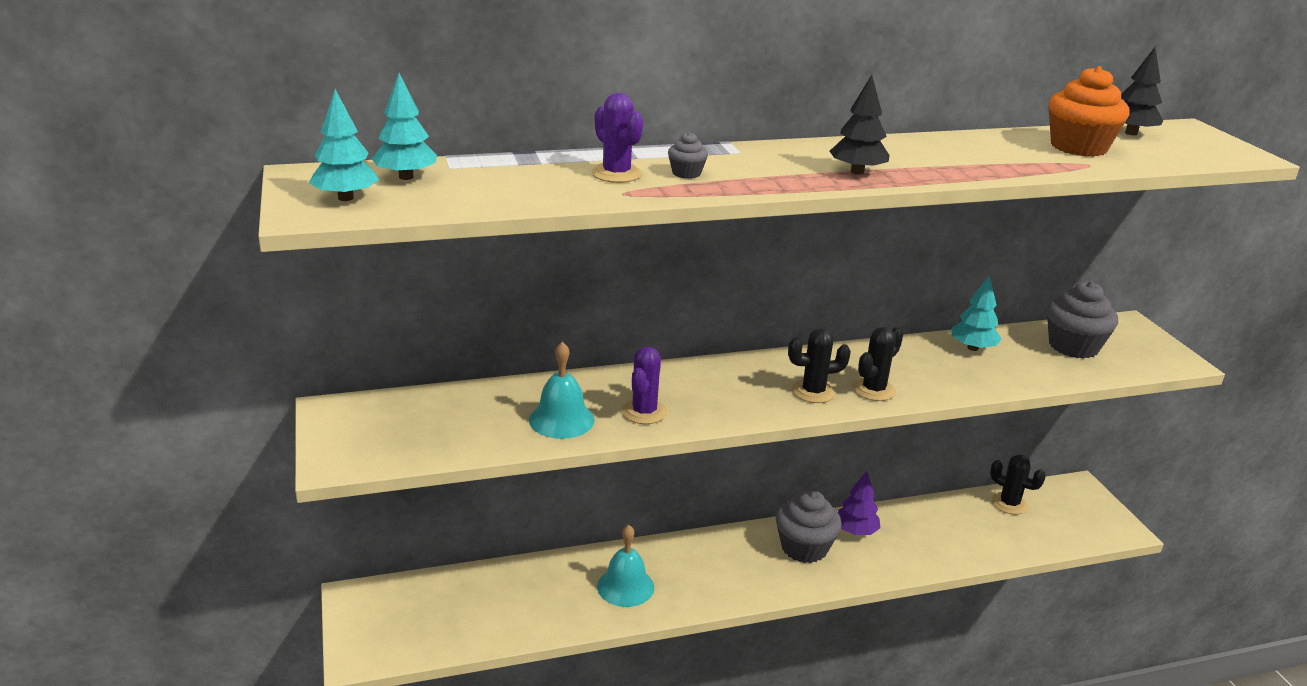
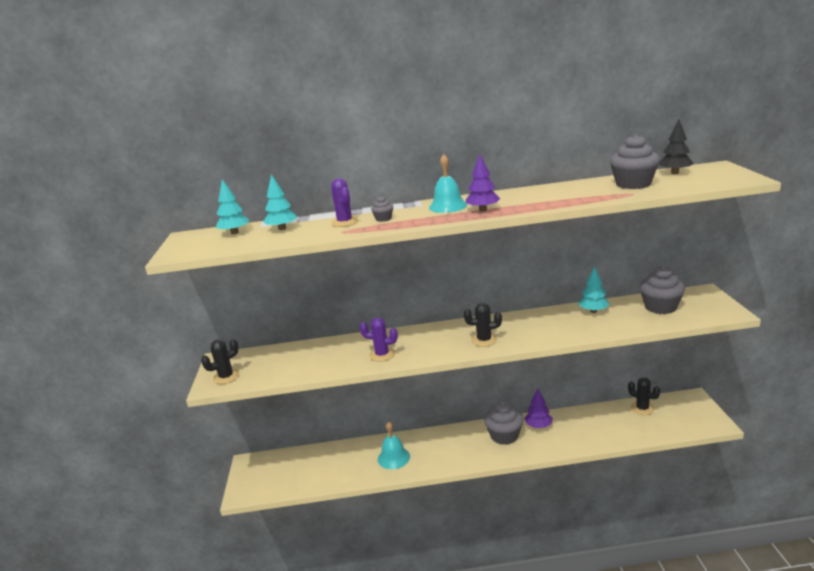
camera: 15 degrees right, 5 degrees down
(346, 198) = (198, 245): turquoise tree -> turquoise tree (282, 228)
(561, 419) = (335, 360): turquoise bell -> turquoise bell (448, 206)
(644, 412) = (382, 355): purple cactus -> purple cactus turned 75 degrees clockwise
(857, 172) = (482, 210): black tree -> purple tree
(874, 390) = (521, 338): black cactus -> black cactus (226, 377)
(1078, 147) = (633, 184): orange cupcake -> grey cupcake

